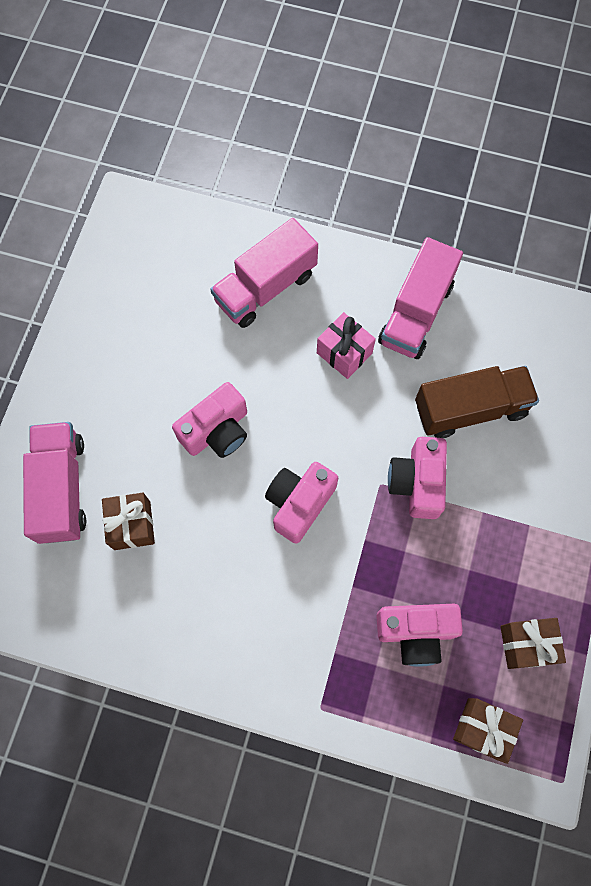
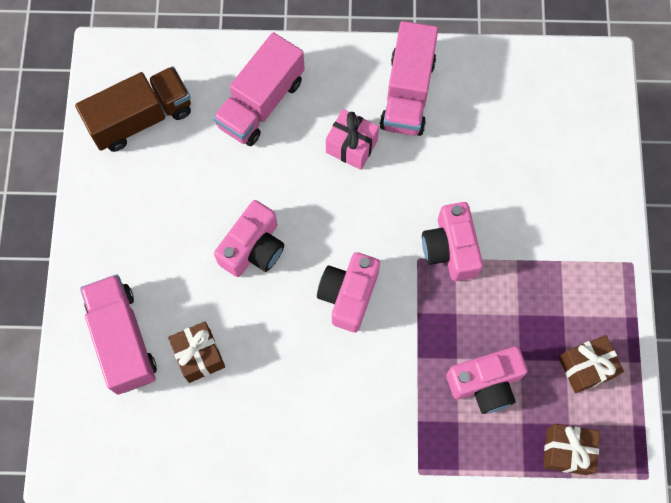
camera: 15 degrees left, 0 degrees up
(470, 409) = (481, 169): brown truck -> brown truck (141, 118)

